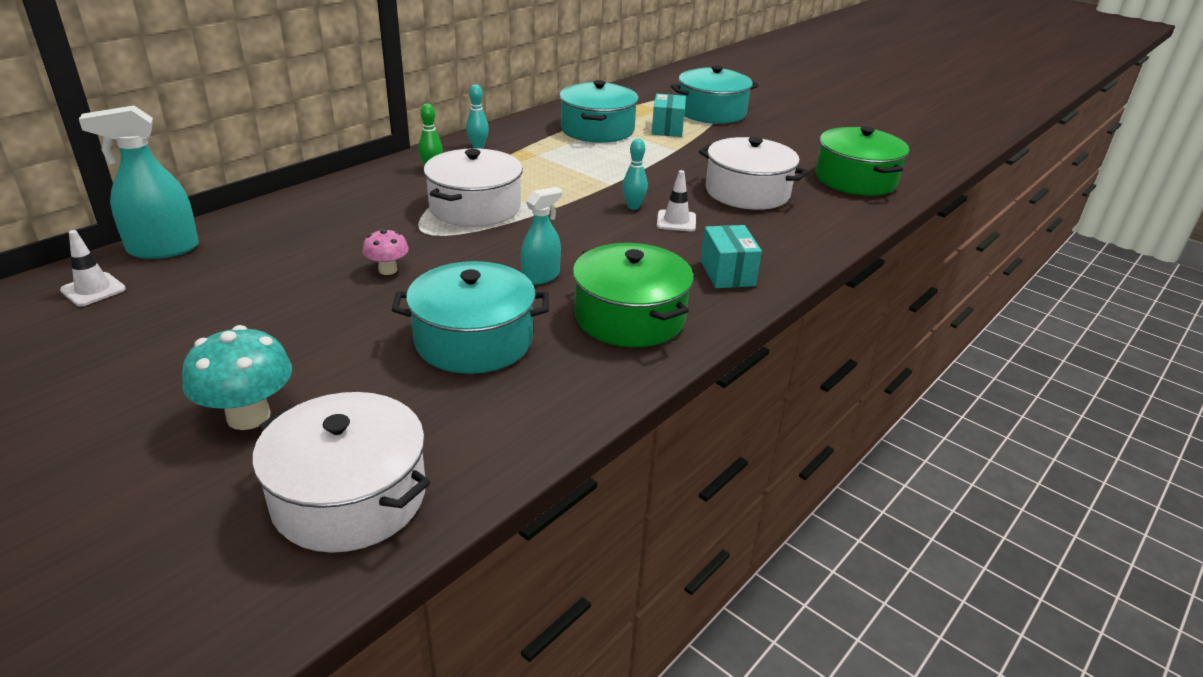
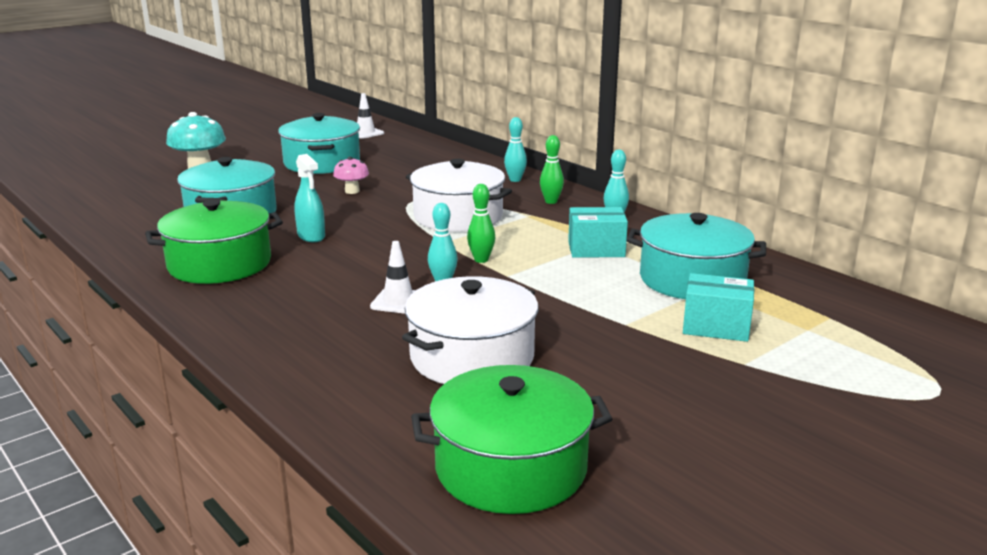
camera: 100 degrees right, 10 degrees down
(163, 249) = (413, 140): turquoise spray bottle -> none
(349, 496) = (105, 189): white pot -> none
(360, 185) = (515, 180): none -> turquoise bowling pin
(582, 194) = (481, 260): none -> green bowling pin
(711, 112) = (818, 374): turquoise pot -> turquoise pot (322, 163)
(727, 273) = (265, 314): turquoise box -> turquoise box (596, 249)

